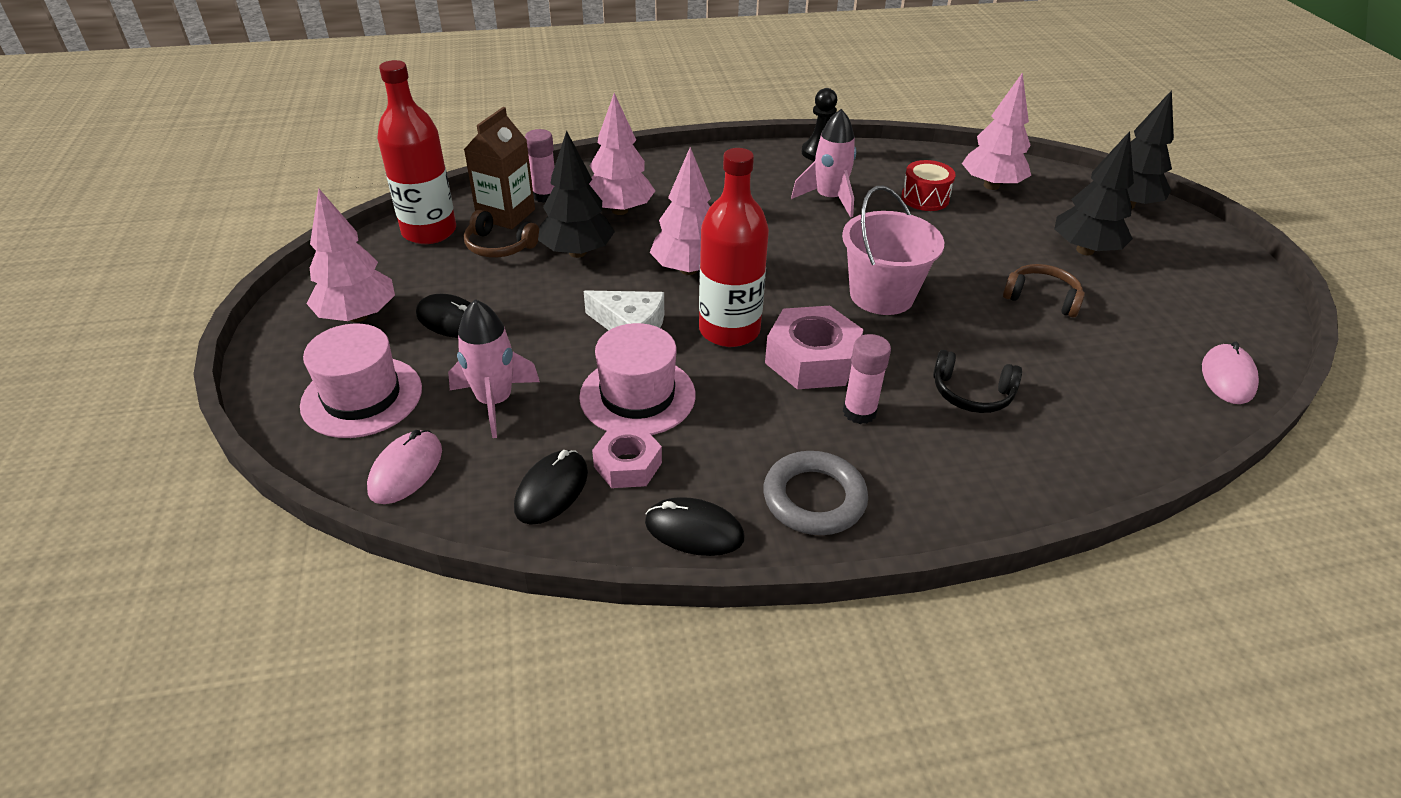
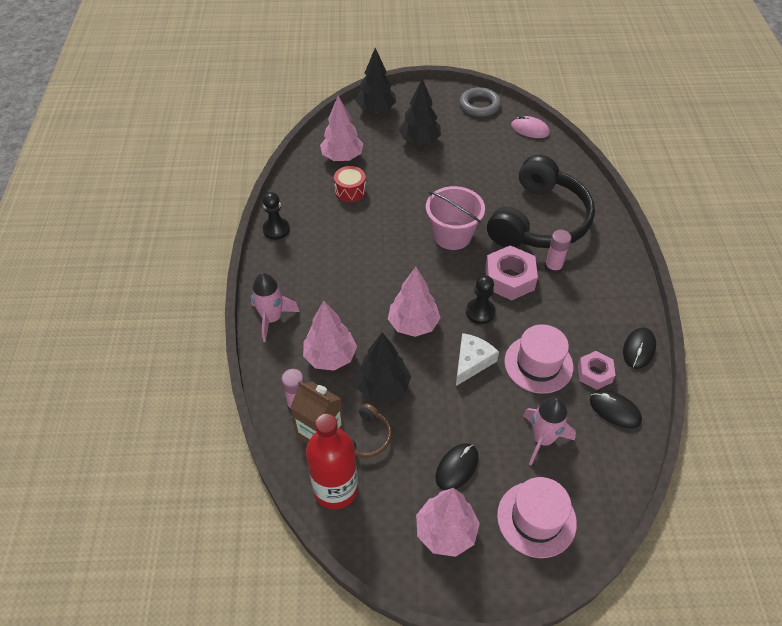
camera: 80 degrees left, 10 degrees up
(406, 470) = (602, 486): pink mouse -> none
(729, 330) = (480, 312): red bottle -> black pawn
(814, 498) = (615, 298): grey ring -> grey ring (479, 105)
(829, 199) = (340, 237): pink rocket -> pink rocket (272, 318)
(971, 393) = (539, 220): black headphones -> black headphones, size x2.46
(1042, 298) = (462, 171): brown headphones -> none

